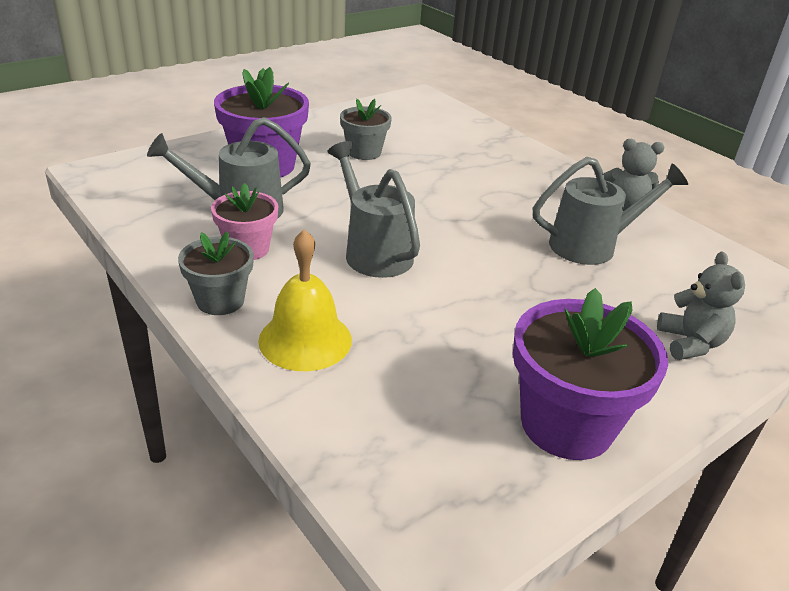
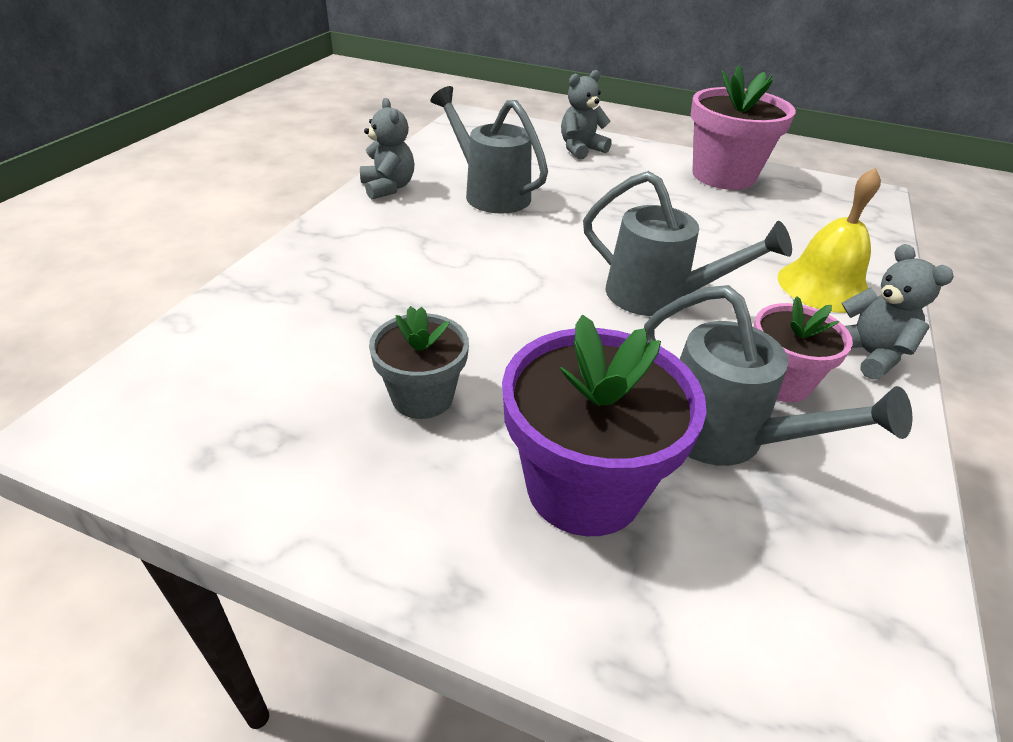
camera: 120 degrees left, 5 degrees up
(220, 301) = (867, 354): grey flower pot -> grey teddy bear
(373, 251) = (659, 297): grey watering can -> grey watering can turned 90 degrees counterclockwise
(566, 424) = (723, 176): purple flower pot -> pink flower pot

